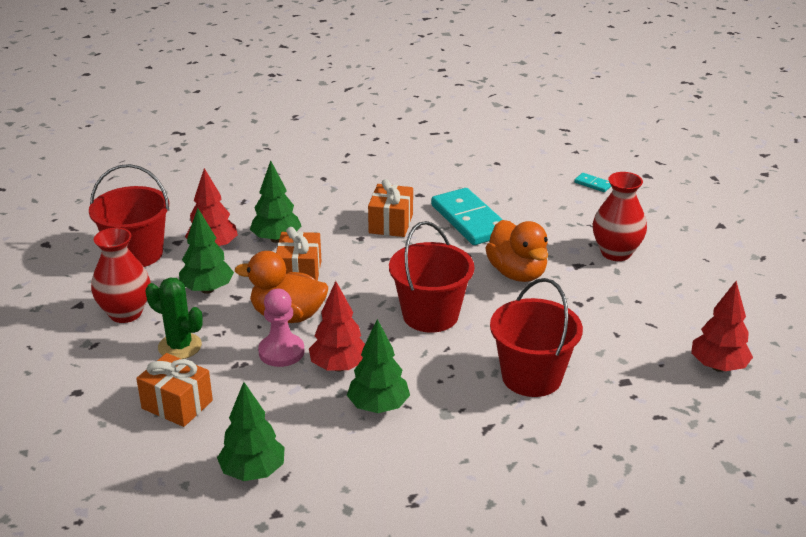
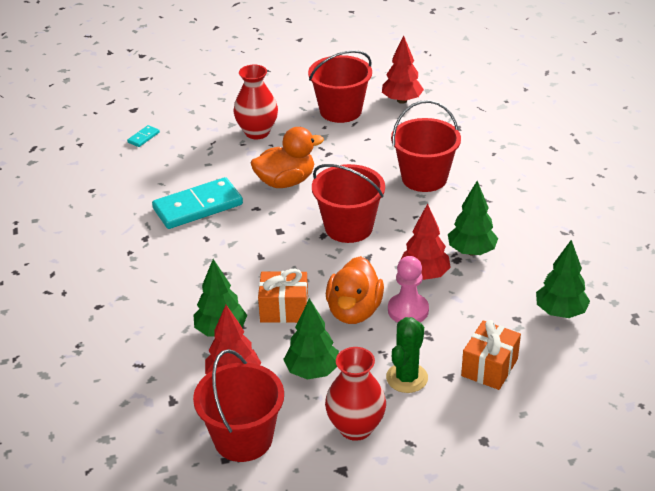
camera: 90 degrees left, 5 degrees up
(391, 223) = (199, 254): orange gift -> none
(678, 314) = (340, 111): none -> red bucket

